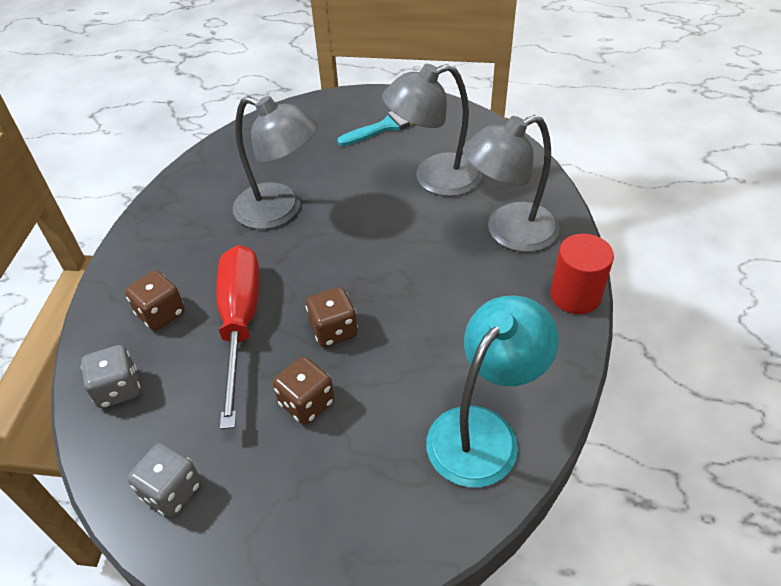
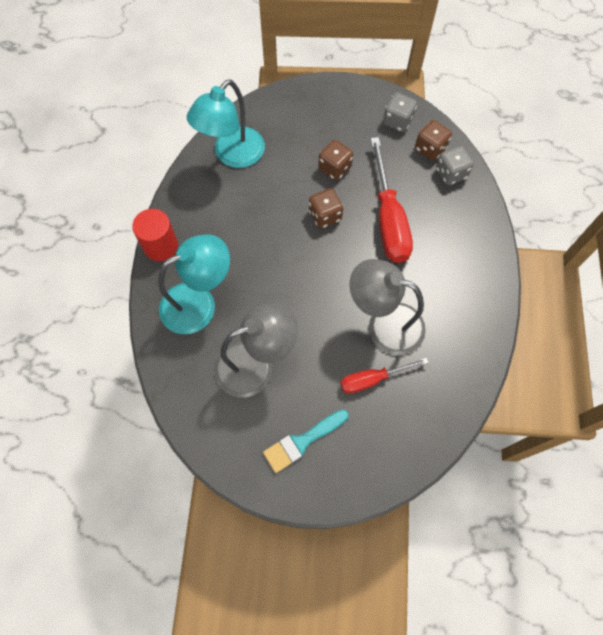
camera: 175 degrees right, 20 degrees up
(161, 314) = (445, 226): brown dice -> brown dice (430, 149)
(305, 167) = (372, 379): none -> red screwdriver
(509, 232) = (199, 303): grey lamp -> turquoise lamp

